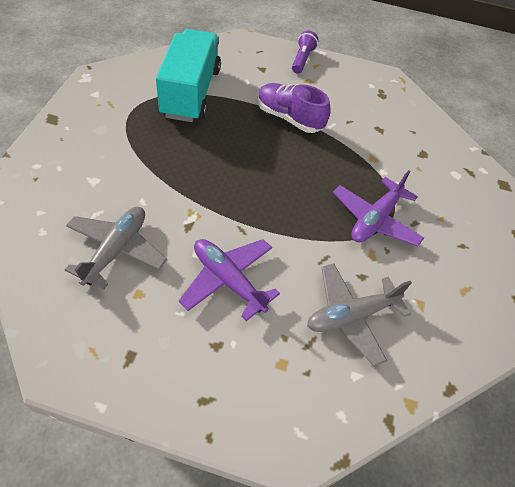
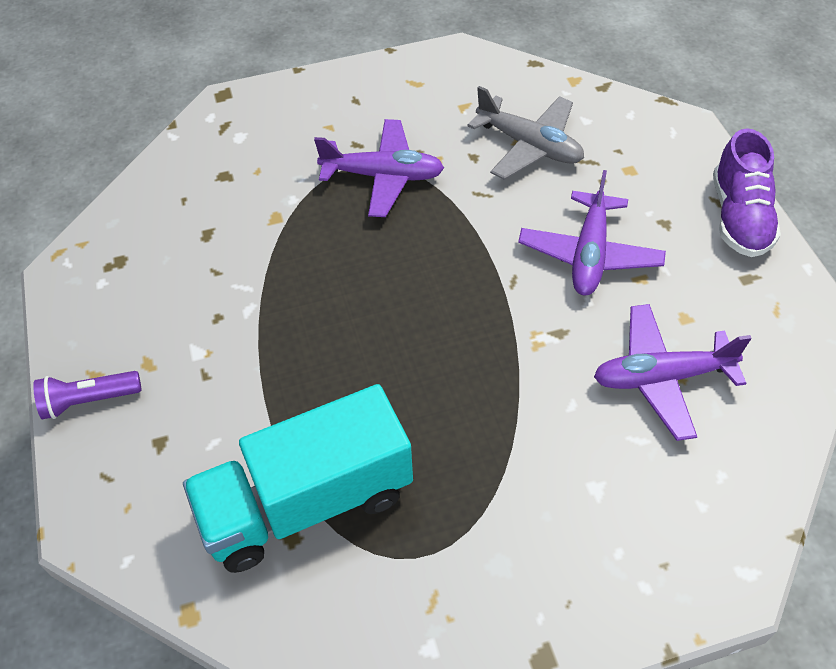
camera: 115 degrees left, 0 degrees up
(116, 250) = (661, 377): grey plane -> purple plane
(289, 118) = (264, 340): purple shoe -> purple shoe (739, 217)

